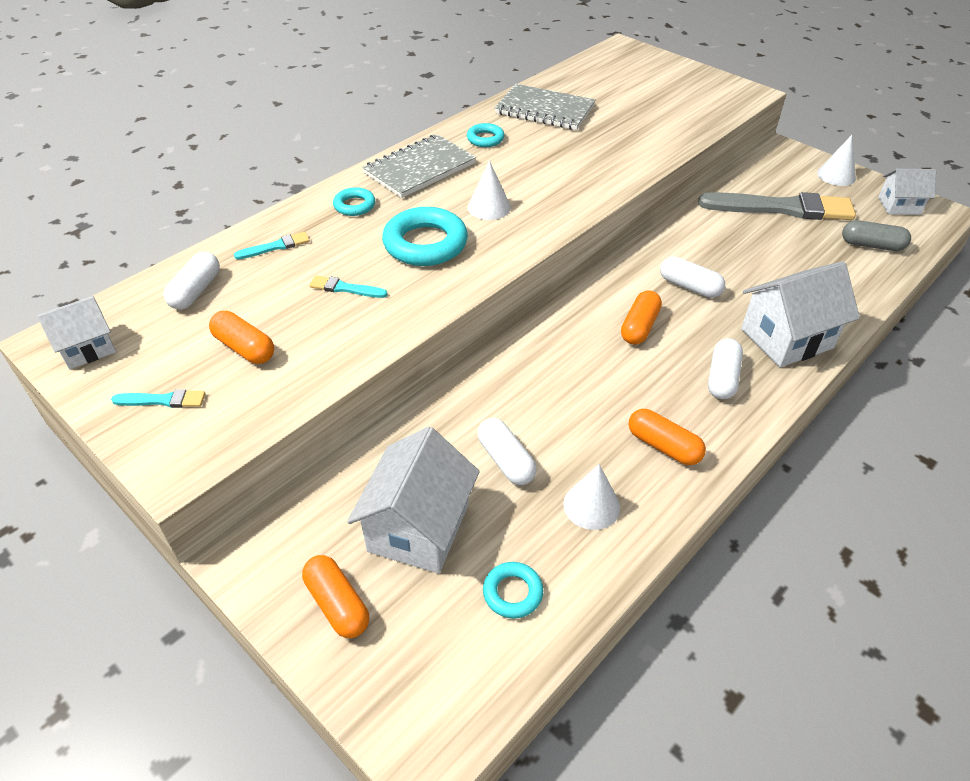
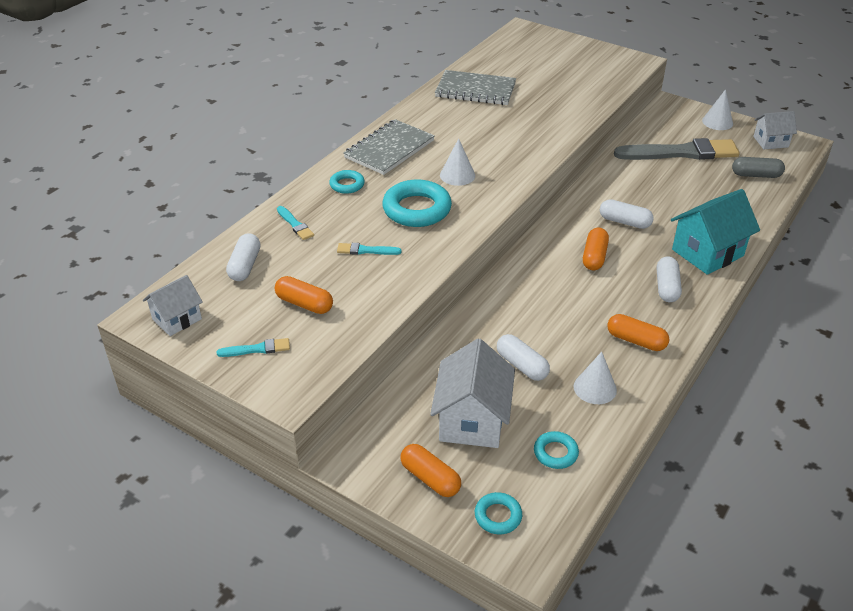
camera: 10 degrees left, 5 degrees down
(275, 247) = (295, 224): turquoise brush -> turquoise brush turned 90 degrees clockwise
(485, 139) = (434, 119): turquoise ring -> turquoise ring (498, 516)
(786, 338) = (707, 253): white house -> turquoise house

